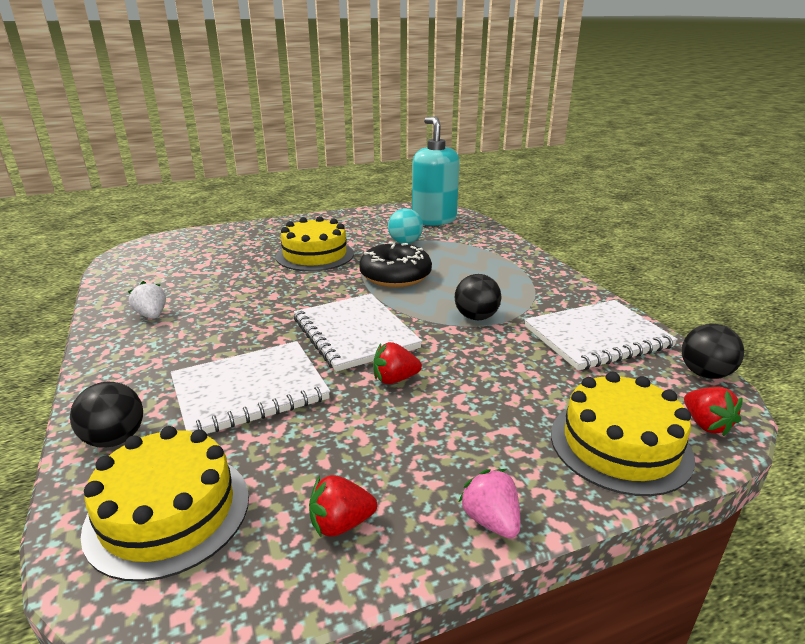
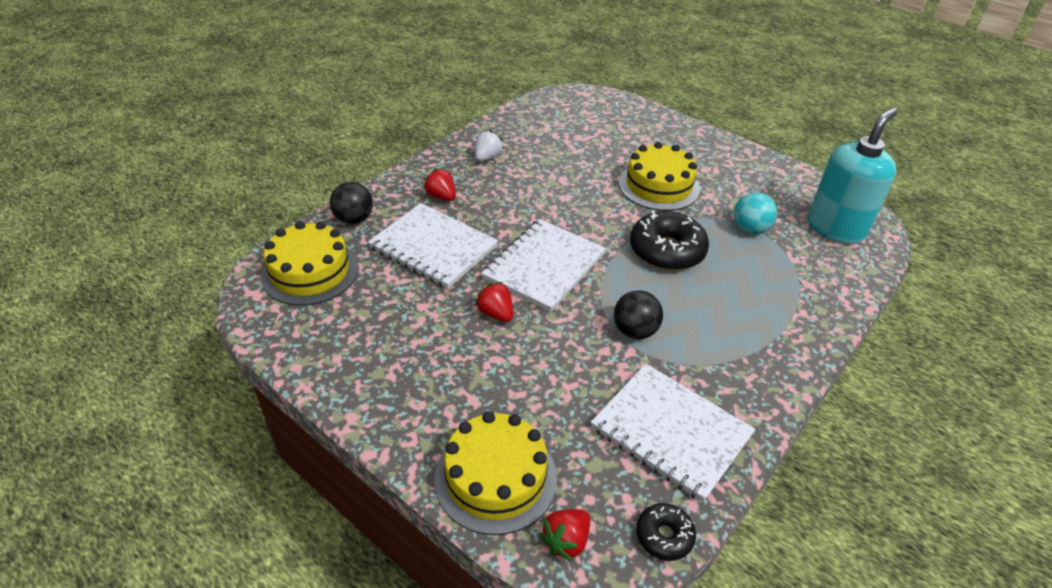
camera: 60 degrees right, 15 degrees up
(341, 524) = (334, 345): red strawberry -> red strawberry (441, 196)
(491, 520) = (370, 416): pink strawberry -> none
(705, 373) = (664, 536): black ball -> black donut

